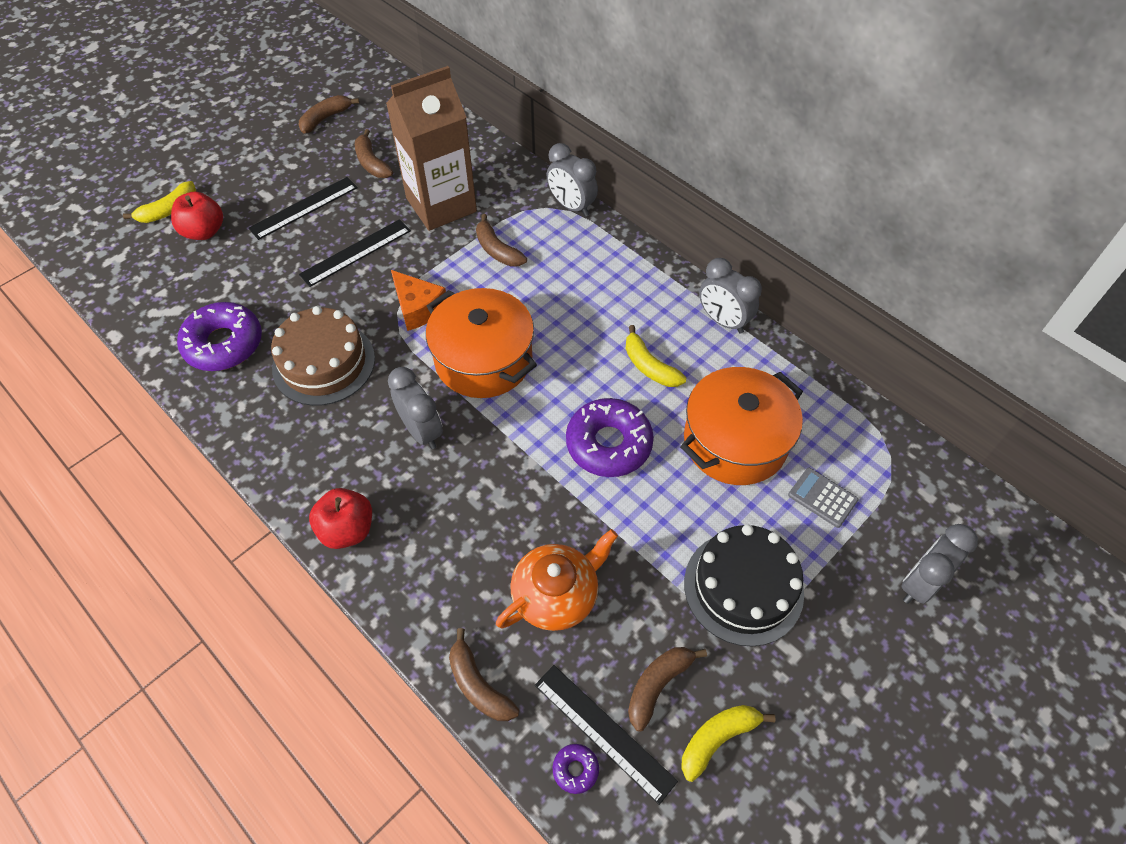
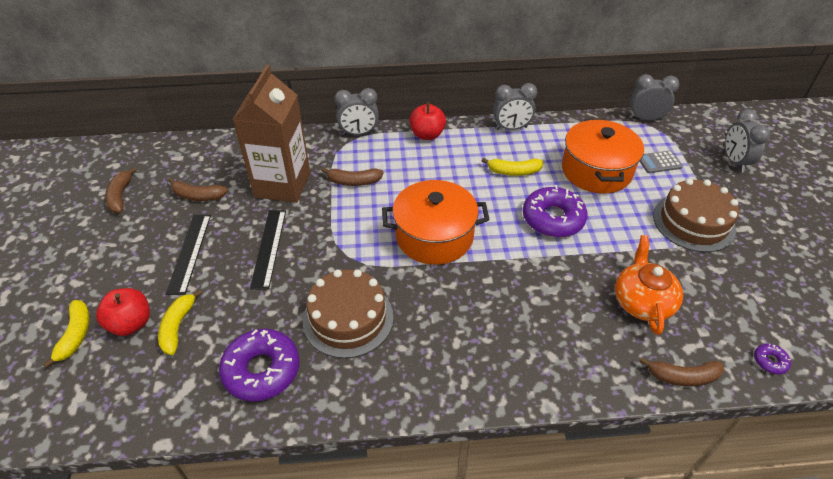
camera: 50 degrees left, 10 degrees down
(347, 529) = (507, 383): red apple -> red apple (427, 135)
(418, 308) = (356, 243): orange cheese -> none
(422, 431) = (461, 297): grey clock -> grey clock (645, 119)
(604, 732) = (751, 334): black ruler -> none
(657, 685) = (734, 292): brown banana -> none
(717, 739) = (783, 287): yellow banana -> yellow banana (177, 327)
(743, 587) = (693, 222): black cake -> brown cake

